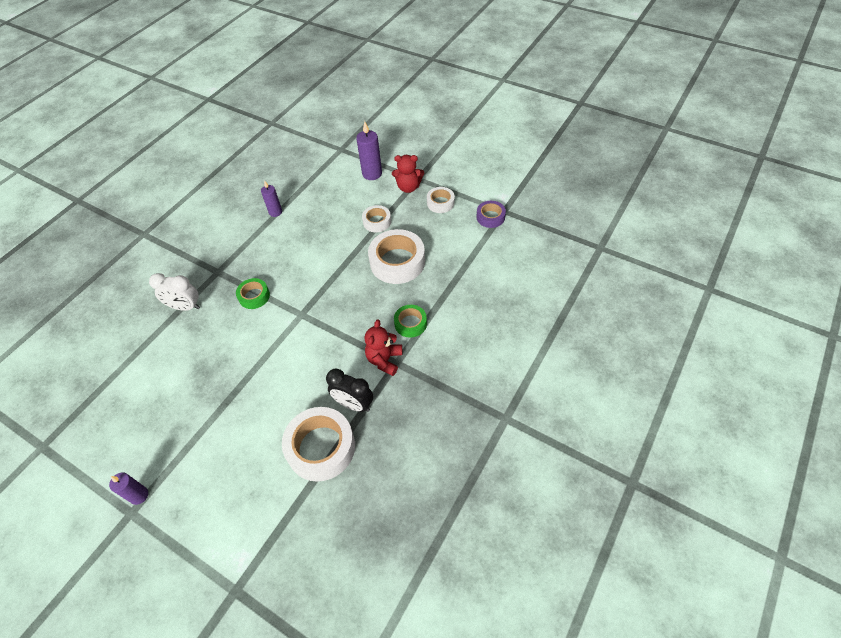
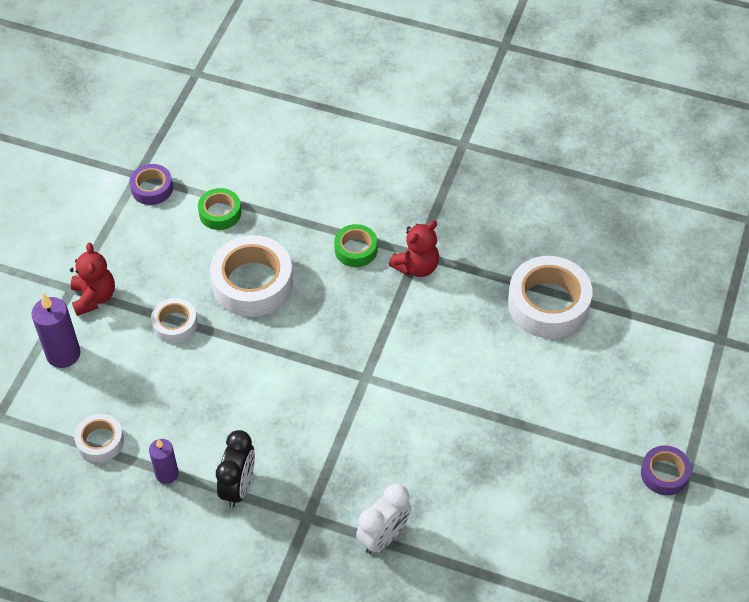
camera: 105 degrees left, 0 degrees up
(139, 495) = (664, 474): purple candle -> purple tape
(185, 307) = (383, 537): white clock -> white clock turned 45 degrees clockwise
(254, 296) = (346, 447): green tape -> green tape (220, 213)
(354, 404) = (485, 285): black clock -> black clock (238, 487)
(384, 360) = (416, 266): red teddy bear -> red teddy bear turned 45 degrees counterclockwise
(440, 203) = (127, 251): white tape -> white tape (100, 441)

